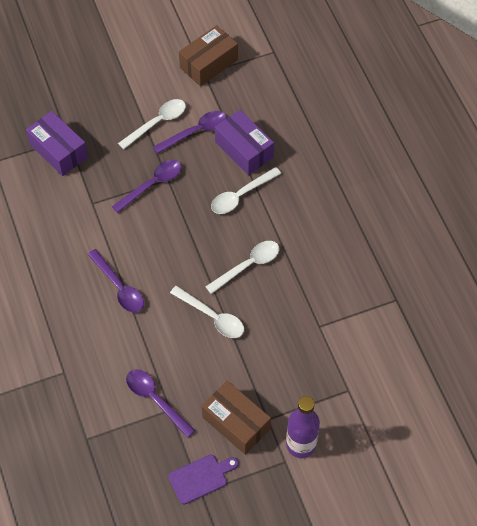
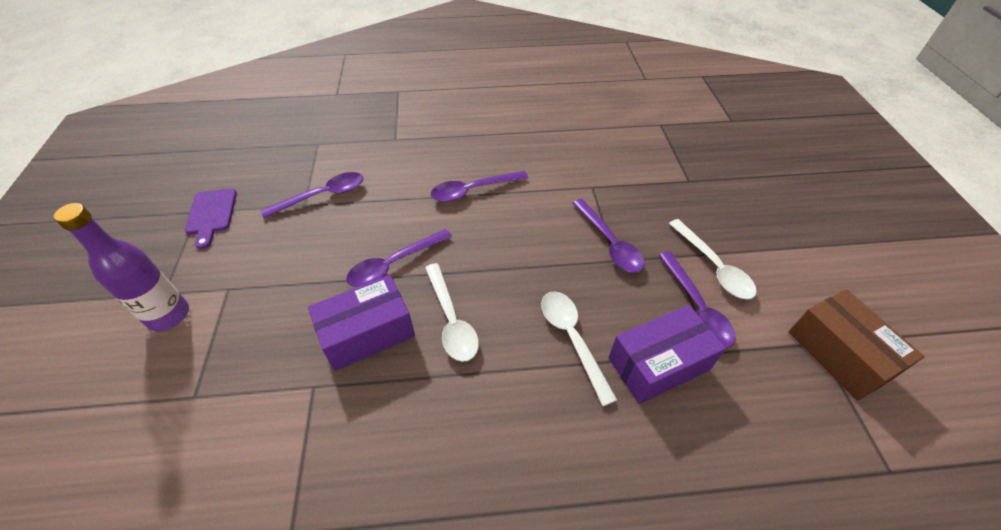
camera: 105 degrees right, 10 degrees down
(58, 151) = (671, 171): purple box -> purple box (367, 333)
(212, 317) = (394, 264): white spoon -> purple spoon
(236, 423) = (246, 257): brown box -> none

